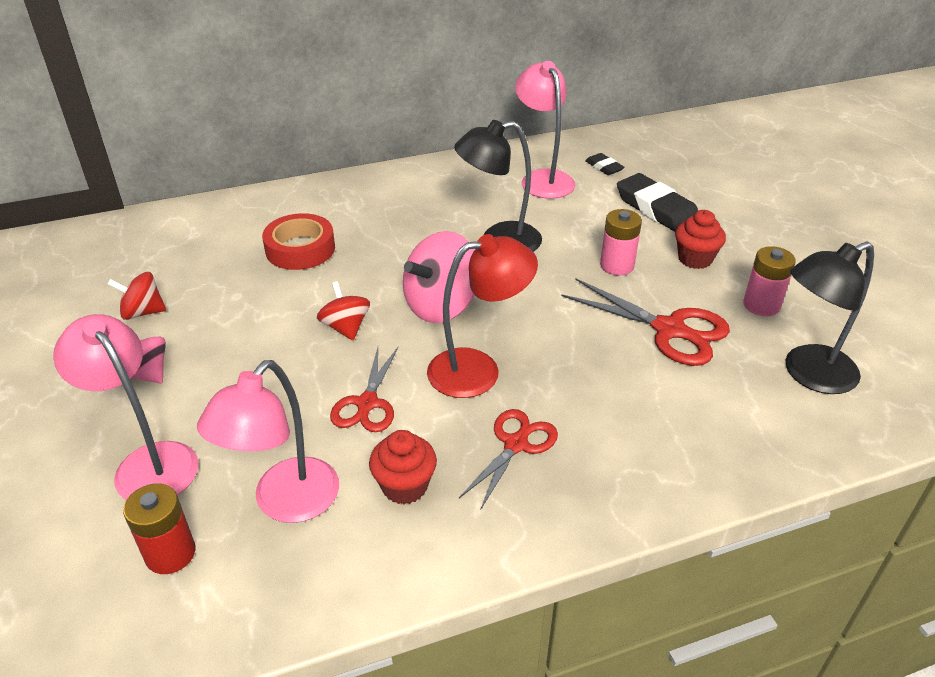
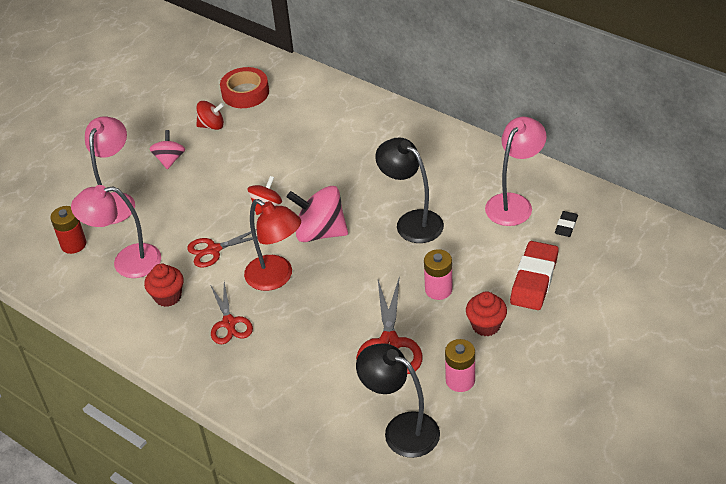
camera: 60 degrees right, 5 degrees up
(142, 312) = (212, 125): red spinning top -> red spinning top turned 120 degrees clockwise
(300, 249) = (319, 144): red tape -> red tape (245, 93)
(516, 444) = (229, 323): red scissors -> red scissors turned 75 degrees clockwise
(657, 209) = (534, 279): black eraser -> red eraser

